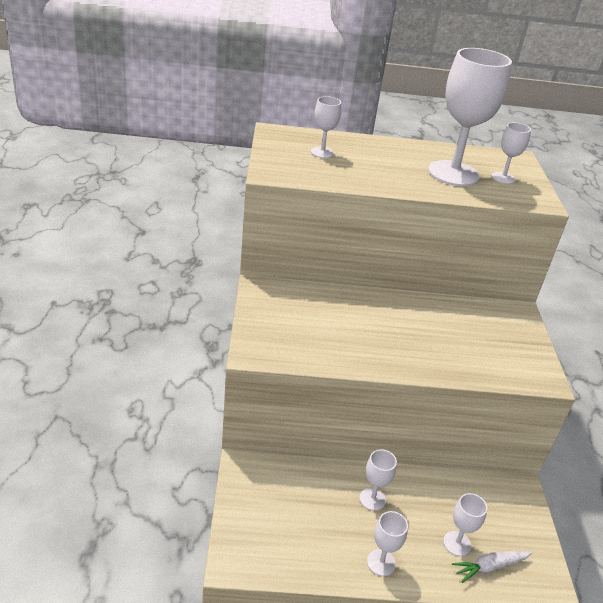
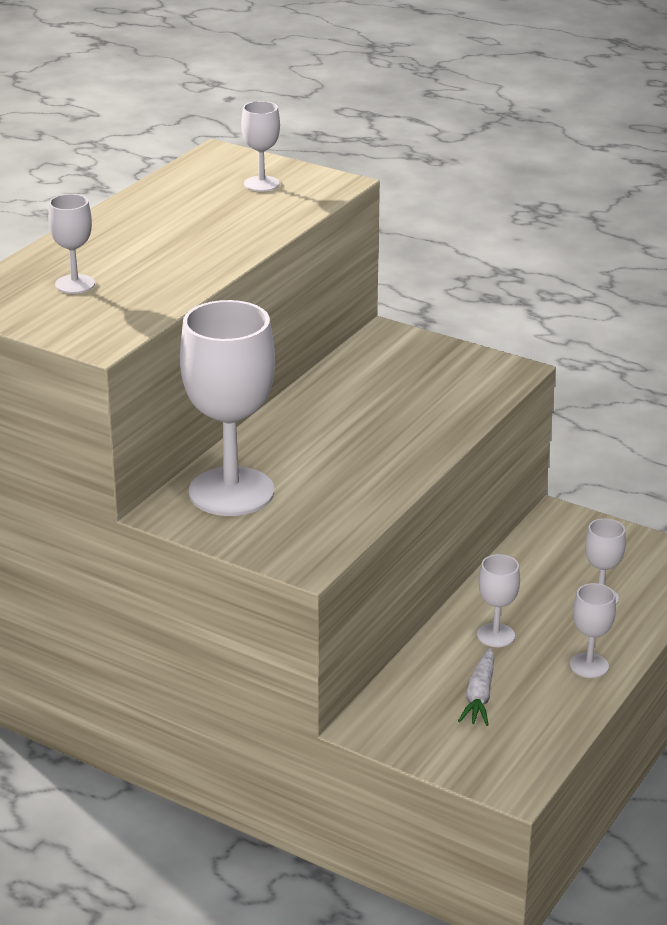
camera: 55 degrees left, 5 degrees down
(453, 173) = (221, 212): white goblet -> white goblet (231, 492)
(490, 567) = (644, 588): white carrot -> white carrot (479, 695)

